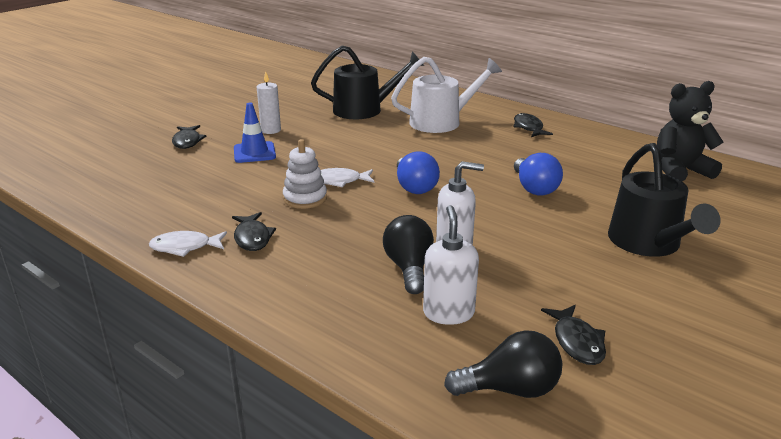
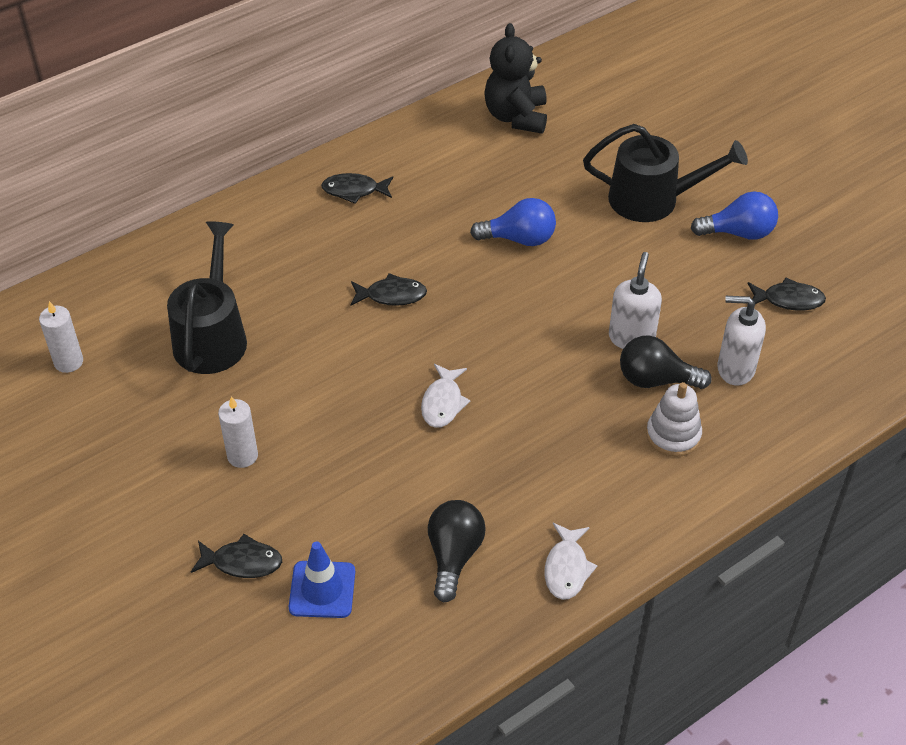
camera: 75 degrees left, 20 degrees up
(252, 238) = (561, 502): black fish -> black fish (391, 295)
(254, 153) = (319, 482): blue traffic cone -> blue traffic cone (322, 589)
(305, 198) = (479, 443): white stacking toy -> white stacking toy (673, 435)
(326, 83) = (68, 362): none -> white candle
(414, 187) = (483, 337): blue light bulb -> blue light bulb (738, 233)
(441, 122) = (297, 266): white watering can -> none
(510, 389) = (839, 358): black light bulb -> black light bulb (454, 556)

